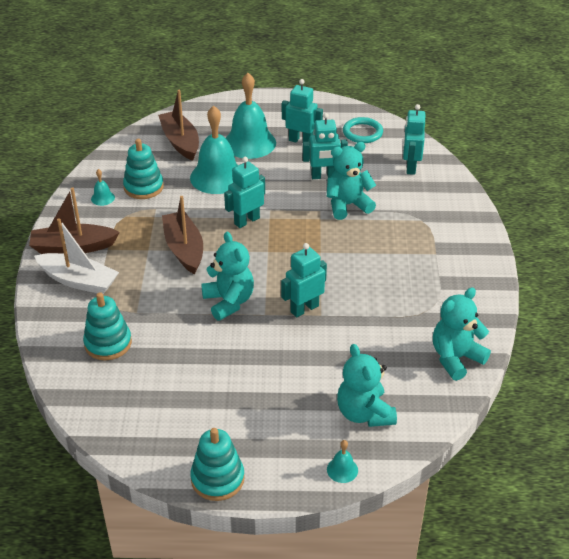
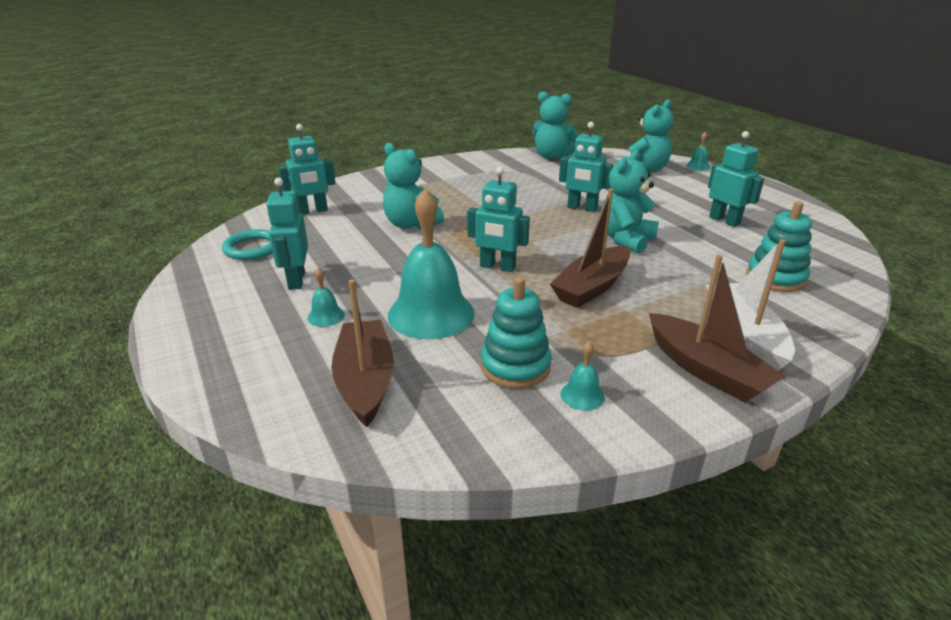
camera: 120 degrees left, 10 degrees down
(180, 142) = (365, 380): brown boat -> brown boat turned 135 degrees clockwise
(217, 479) = (781, 194): turquoise stacking toy -> none
(249, 143) = (326, 316): turquoise bell -> turquoise bell, size x0.42
(323, 176) = (367, 248): turquoise robot -> turquoise robot (724, 220)

